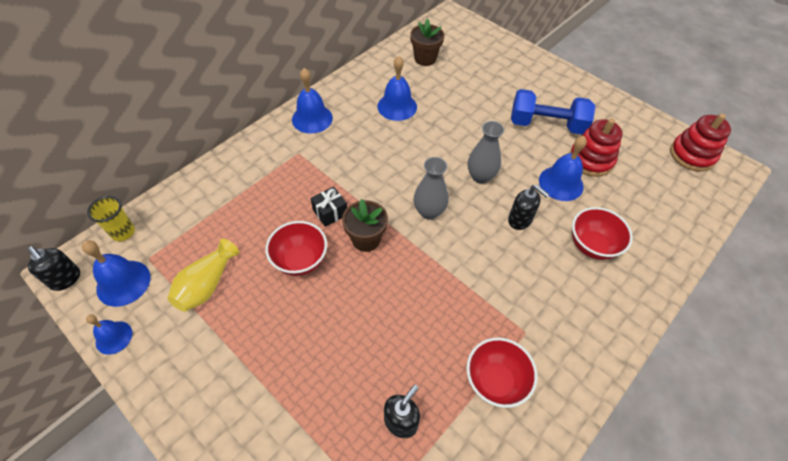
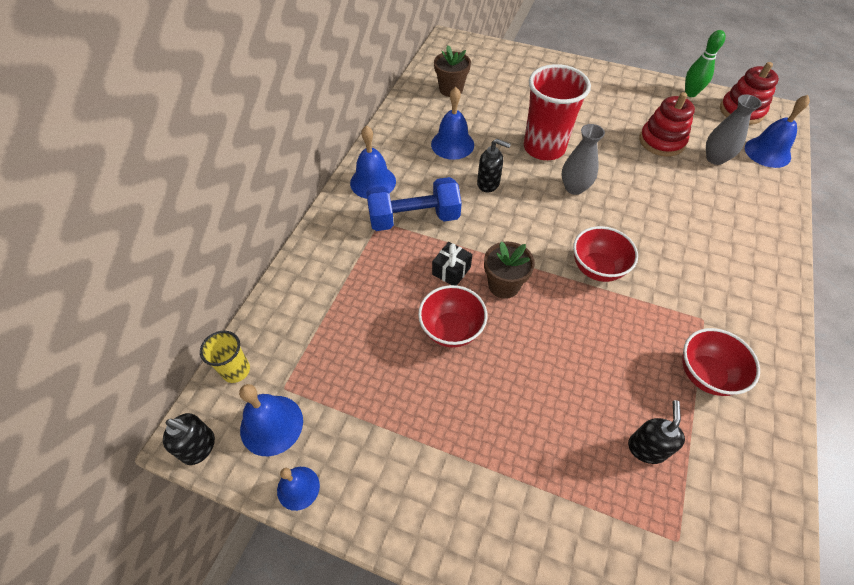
camera: 20 degrees left, 0 degrees up
(207, 284) = (368, 391): yellow vase -> none
(429, 211) = (547, 237): grey vase -> grey vase (715, 158)
(475, 133) = (544, 148): none -> red cup
(520, 220) = (635, 217): black soap dispenser -> black soap dispenser (488, 183)
(546, 125) = (603, 121): blue dumbbell -> blue dumbbell (414, 218)
(561, 183) = (649, 171): blue bell -> blue bell (767, 152)
(592, 246) = (710, 219): red bowl -> red bowl (597, 268)
(649, 123) = (690, 93): none -> green bowling pin

